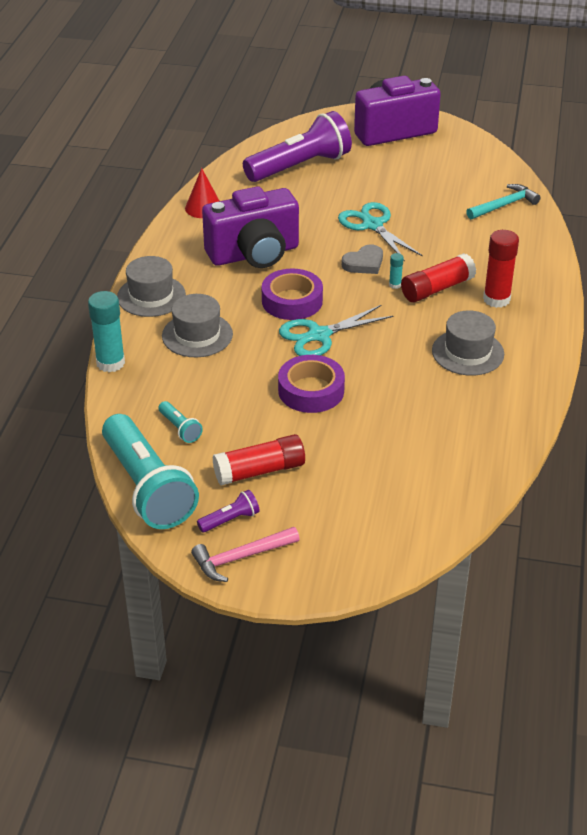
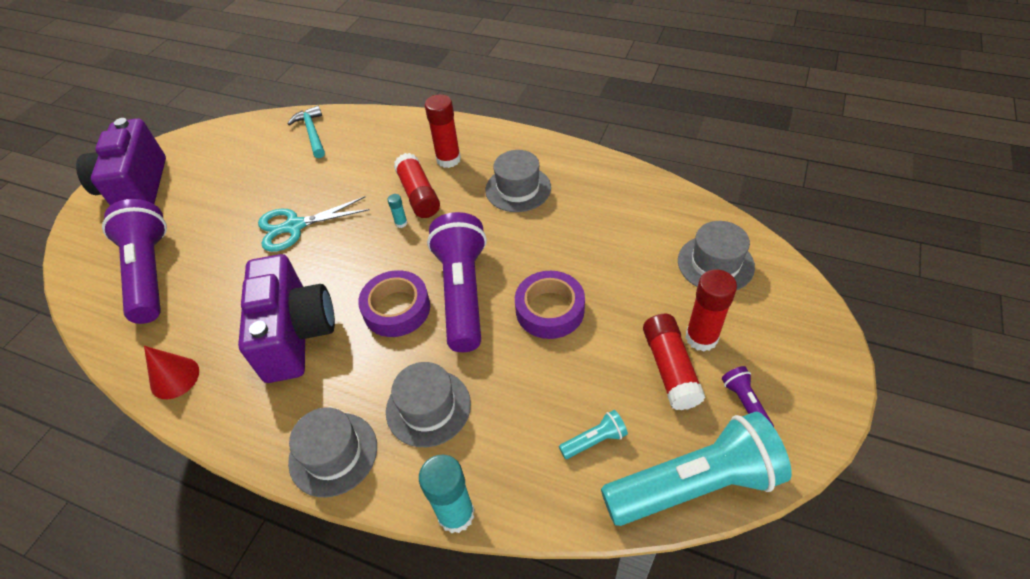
camera: 75 degrees left, 10 degrees up
(241, 558) = (800, 399): pink hammer -> none
(299, 491) = (701, 337): none -> red glue stick
(319, 335) = (462, 292): turquoise scissors -> purple flashlight
(364, 263) = (356, 241): grey heart -> none
(399, 501) = (715, 263): none -> grey hat

